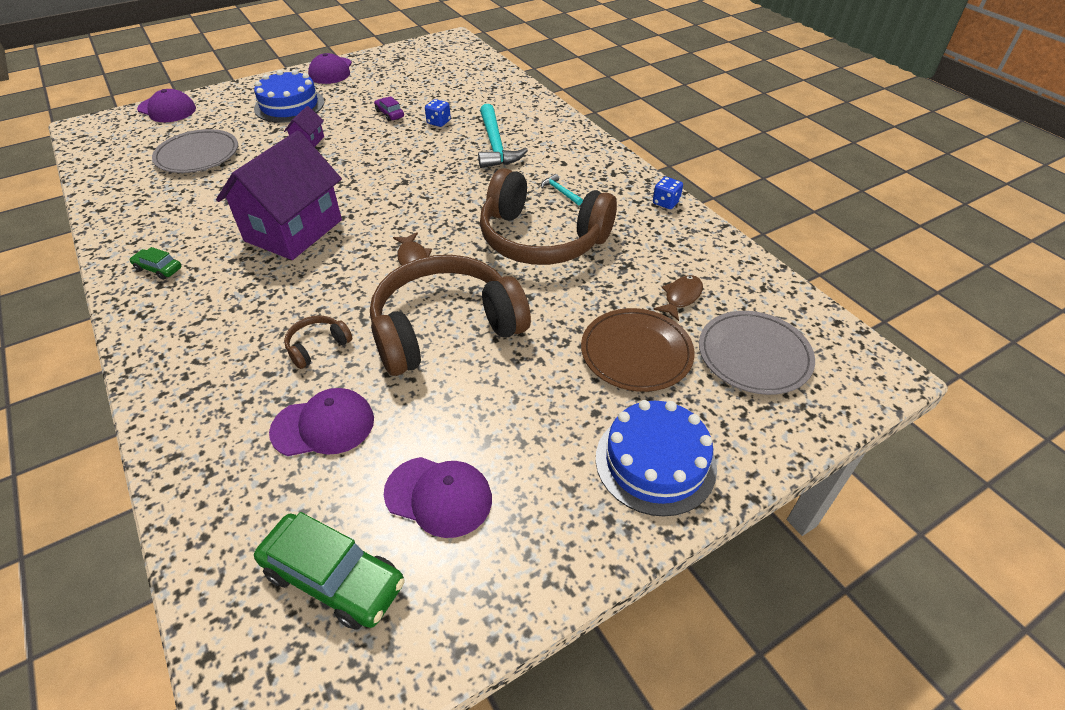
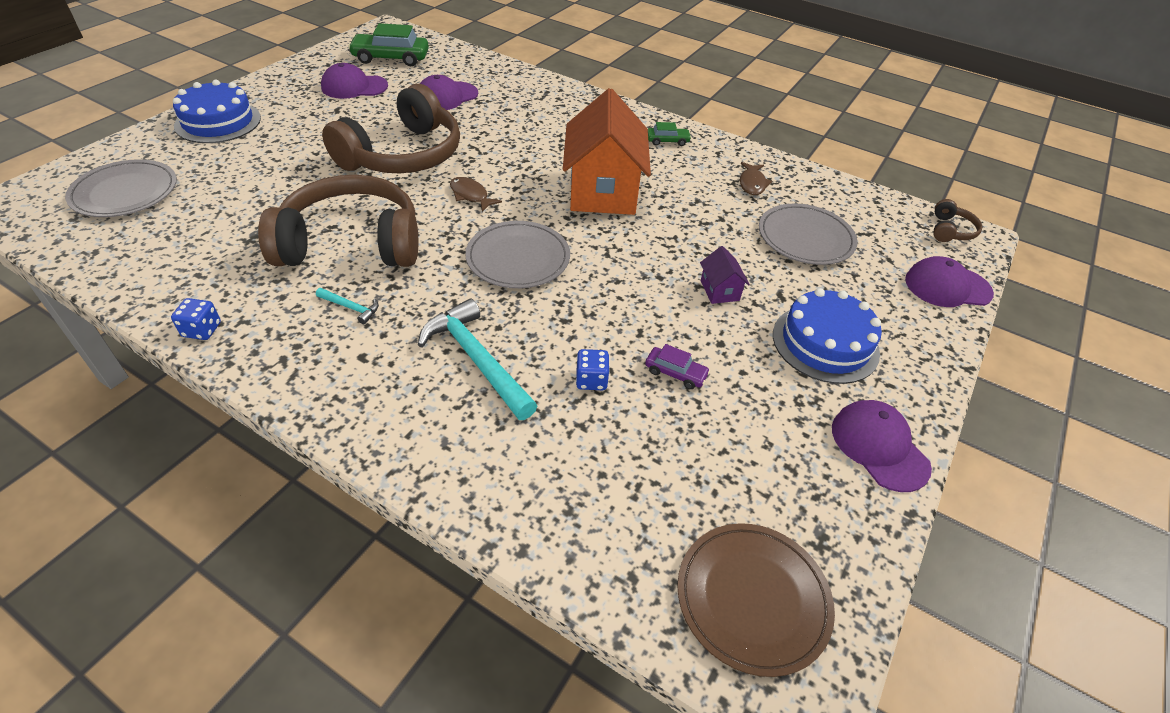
camera: 150 degrees right, 0 degrees up
(293, 230) = (603, 191): purple house -> orange house
(317, 346) = (490, 126): brown headphones -> brown headphones (950, 230)
(420, 194) = (518, 258): none -> grey plate
(636, 352) = (235, 173): brown plate -> brown plate (752, 598)
(681, 297) = (190, 222): brown fish -> brown fish (752, 184)

